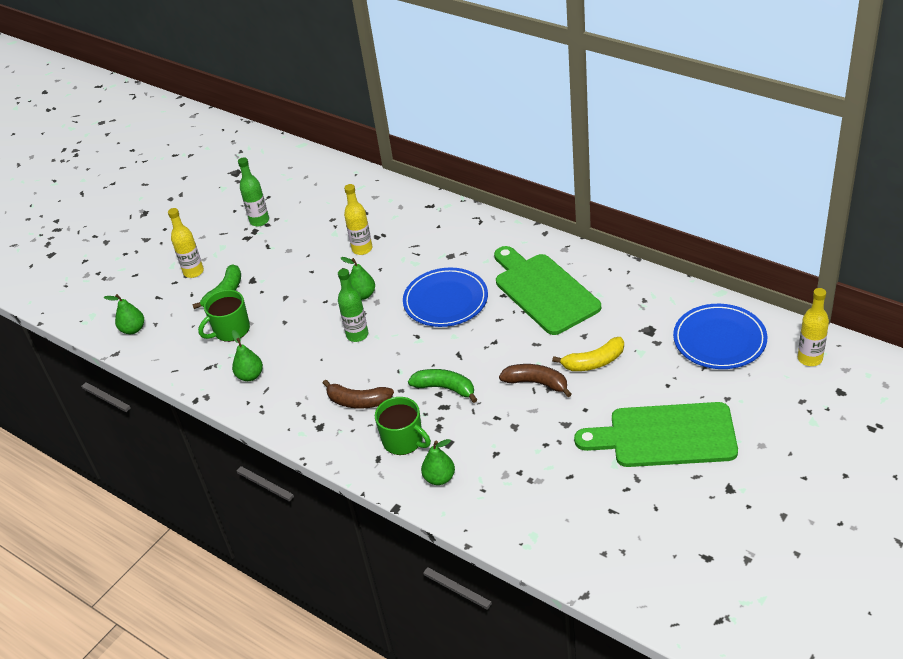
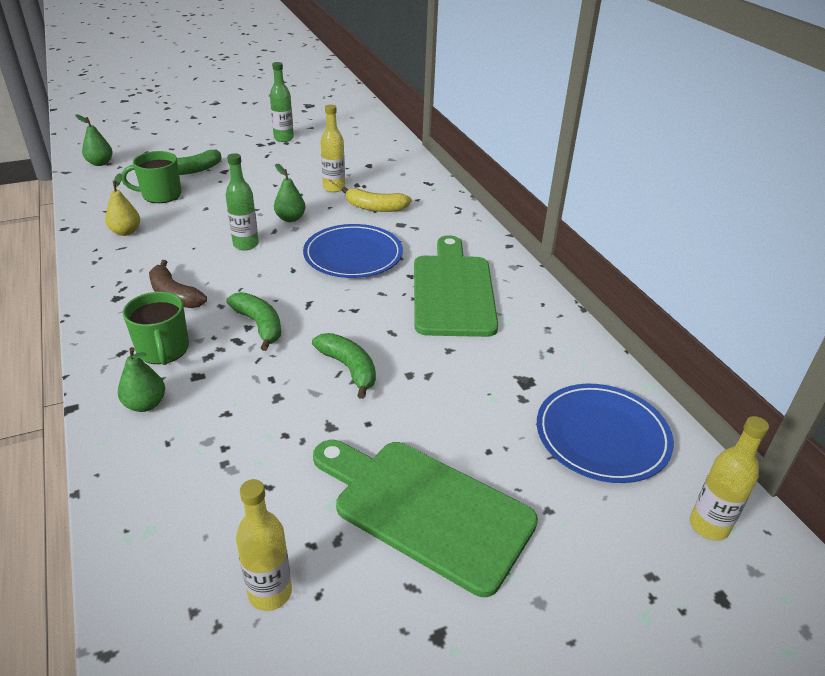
camera: 25 degrees right, 5 degrees down
(193, 272) = (193, 148): yellow bottle -> yellow bottle (270, 592)
(250, 376) = (126, 232): green pear -> yellow pear
(536, 383) = (349, 368): brown banana -> green banana
(594, 362) = (431, 381): yellow banana -> yellow banana (375, 207)

